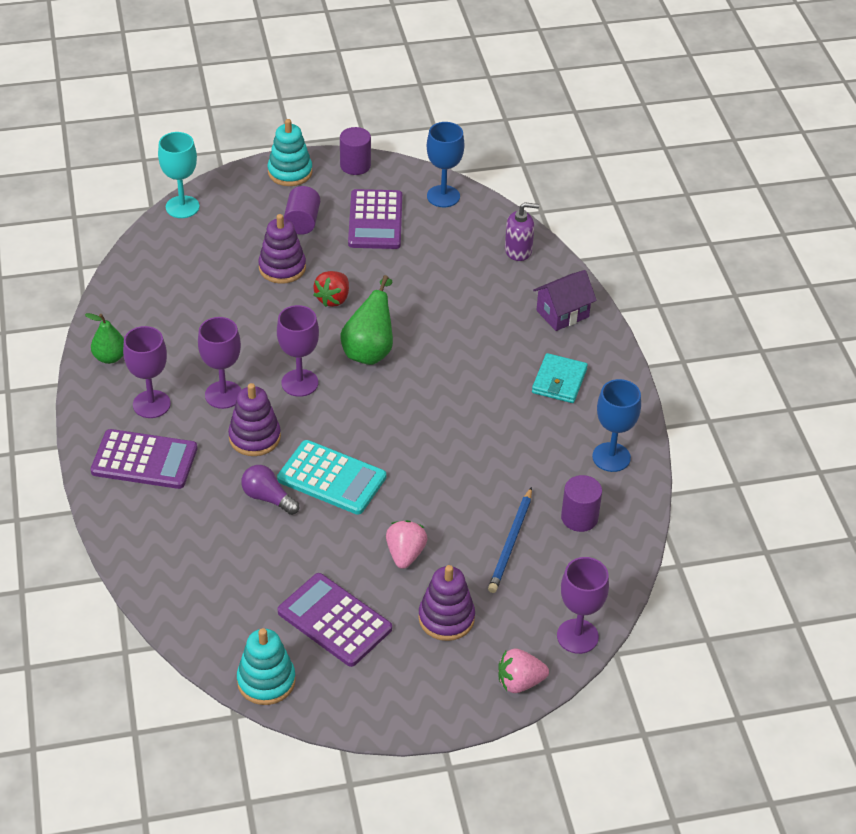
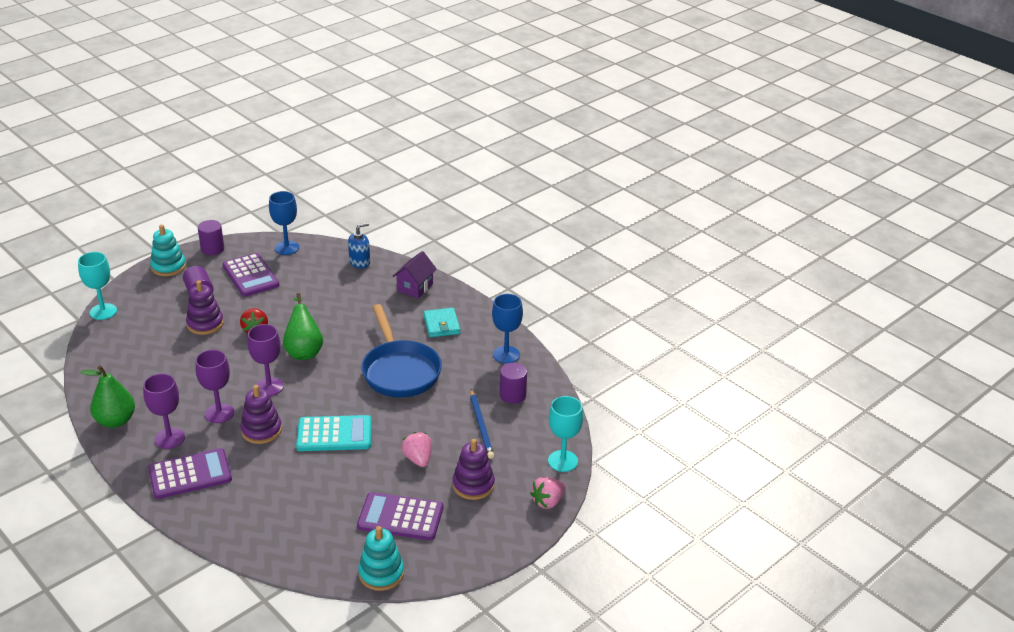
camera: 30 degrees left, 10 degrees down
(110, 357) = (115, 421): green pear -> green pear, size x1.52
(268, 498) = (298, 463): purple light bulb -> none
(464, 425) = (400, 371): none -> blue pan
(518, 250) = (360, 262): purple soap dispenser -> blue soap dispenser
(577, 636) = (563, 461): purple goblet -> turquoise goblet

